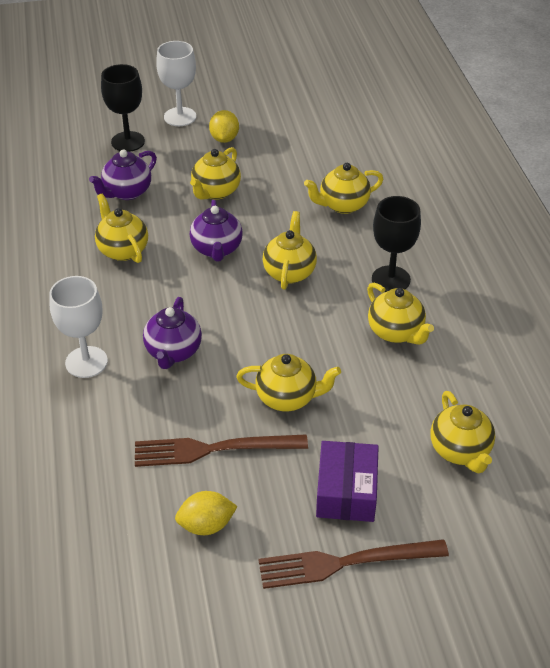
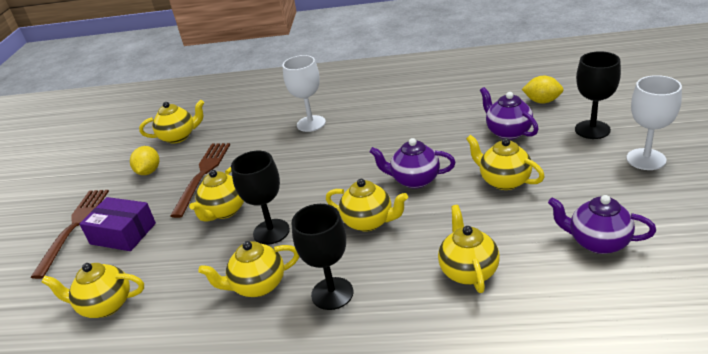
camera: 110 degrees right, 10 degrees down
(123, 250) = (427, 133): yellow teapot -> yellow teapot (179, 137)
(173, 352) = (301, 158): purple teapot -> purple teapot (597, 242)
(224, 139) = (604, 188): yellow lemon -> yellow lemon (542, 101)
(317, 344) = (271, 232): none -> black goblet

